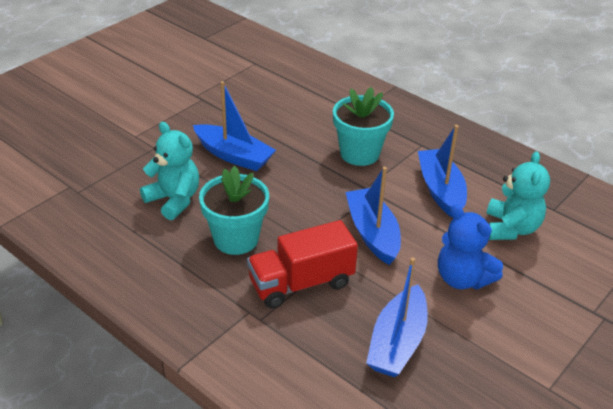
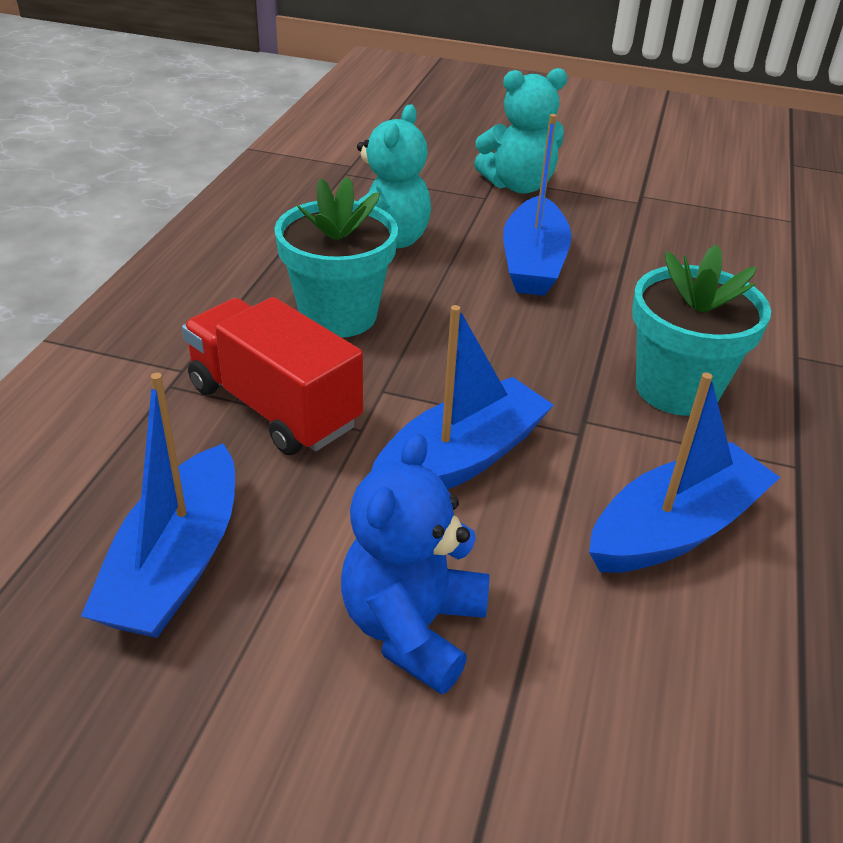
camera: 65 degrees right, 0 degrees up
(397, 342) = (176, 563): blue boat -> blue boat turned 75 degrees counterclockwise
(511, 228) = (649, 687): turquoise teddy bear -> turquoise teddy bear (518, 185)

